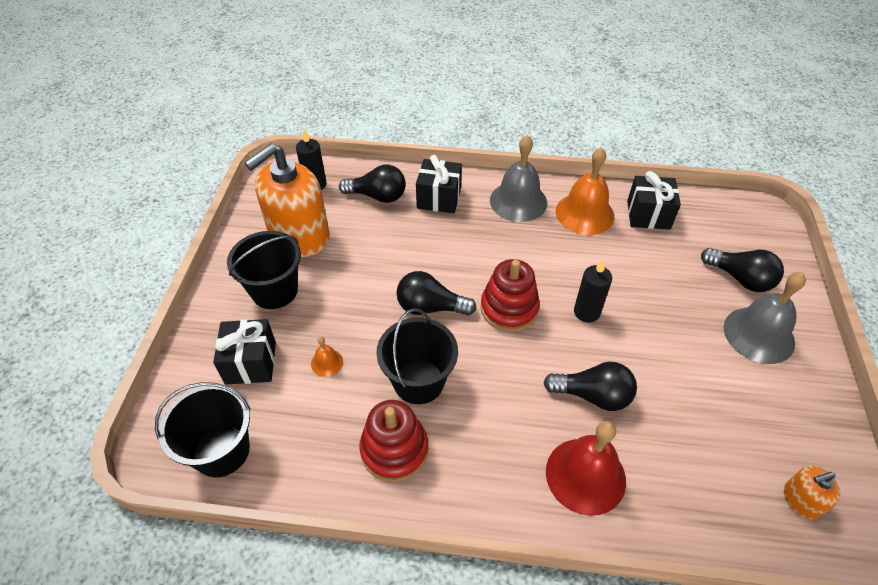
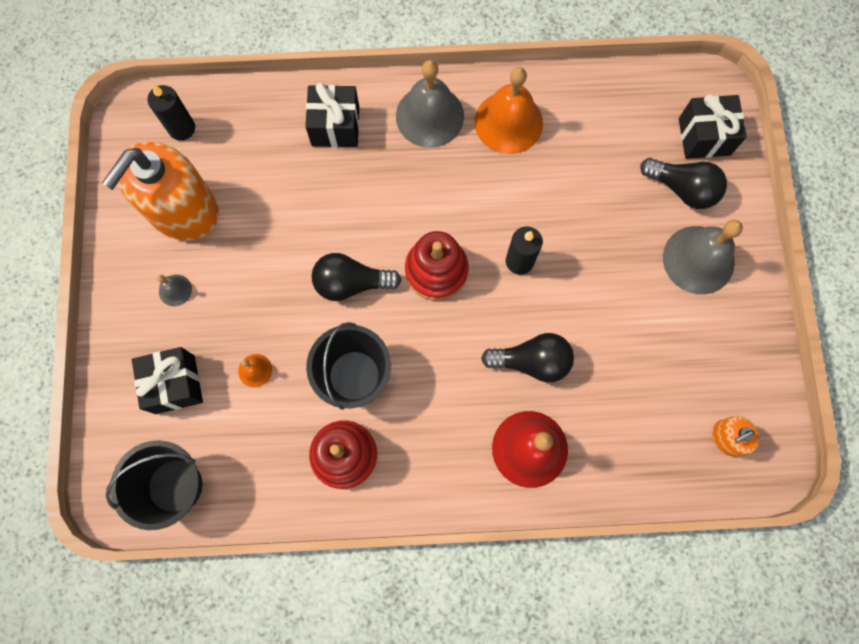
camera: 10 degrees left, 25 degrees up
(274, 290) = (175, 290): black bucket -> grey bell
(377, 196) = (262, 135): black light bulb -> none
(648, 215) = (581, 112): black gift -> black gift (704, 137)

